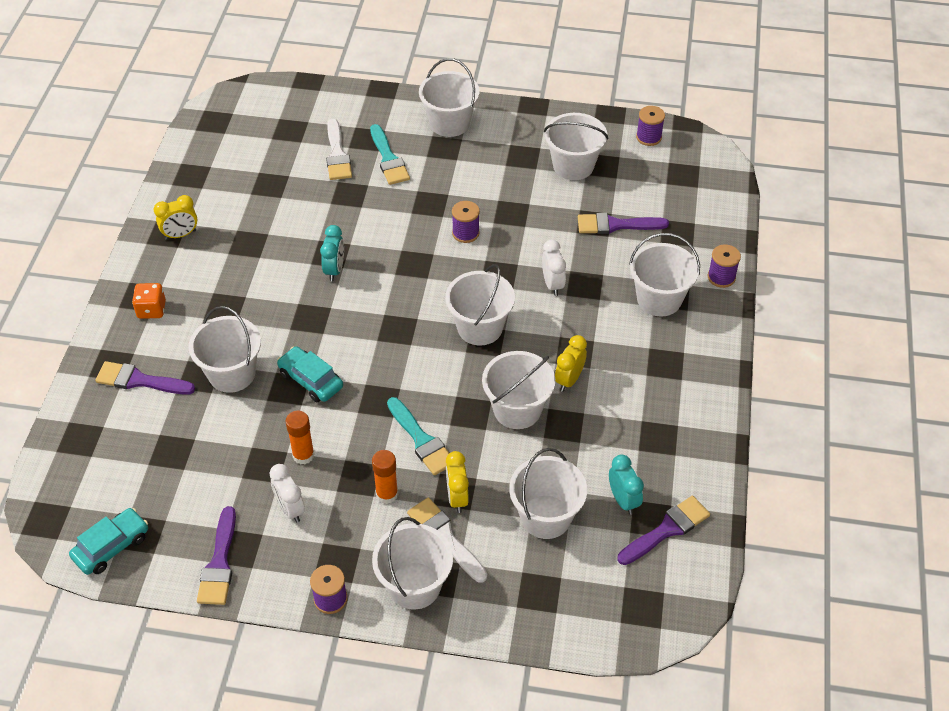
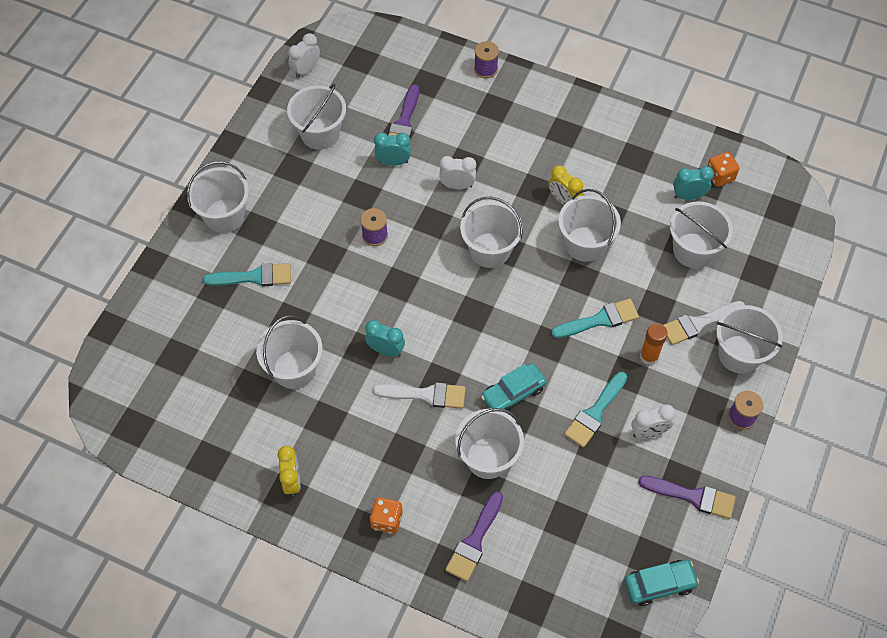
camera: 75 degrees left, 10 degrees up
(111, 546) = (659, 584): turquoise car -> turquoise car turned 105 degrees clockwise
(303, 455) = (595, 413): orange glue stick -> turquoise brush
(337, 154) = (230, 320): white brush -> white brush (426, 395)
(457, 497) = (663, 306): yellow clock -> none
(561, 227) = (393, 162): none -> turquoise clock
(648, 137) = (306, 70): purple spool -> white clock
(659, 299) = (496, 117): white bucket -> white bucket (294, 369)
(667, 529) = (720, 176): purple brush -> orange dice

